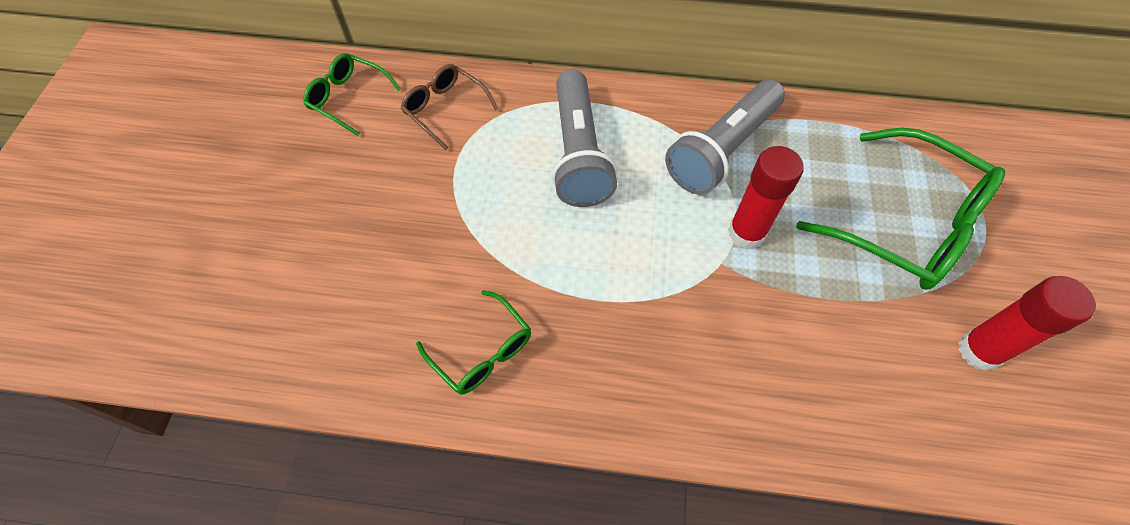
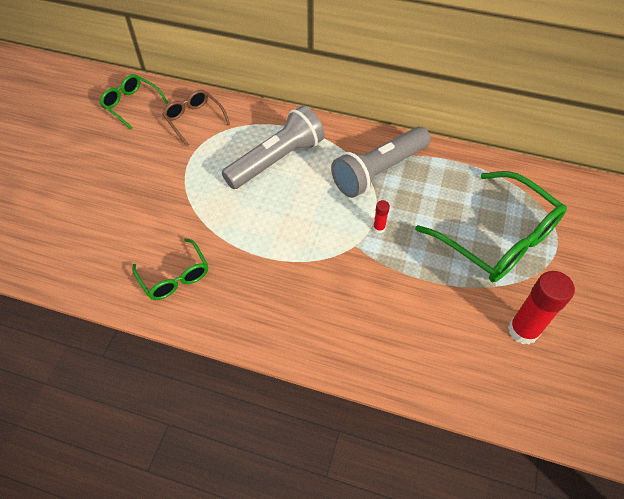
camera: 10 degrees right, 5 degrees down
(578, 153) = (277, 160): grey flashlight -> grey flashlight turned 135 degrees counterclockwise
(746, 233) = (379, 228): red glue stick -> red glue stick, size x0.46

